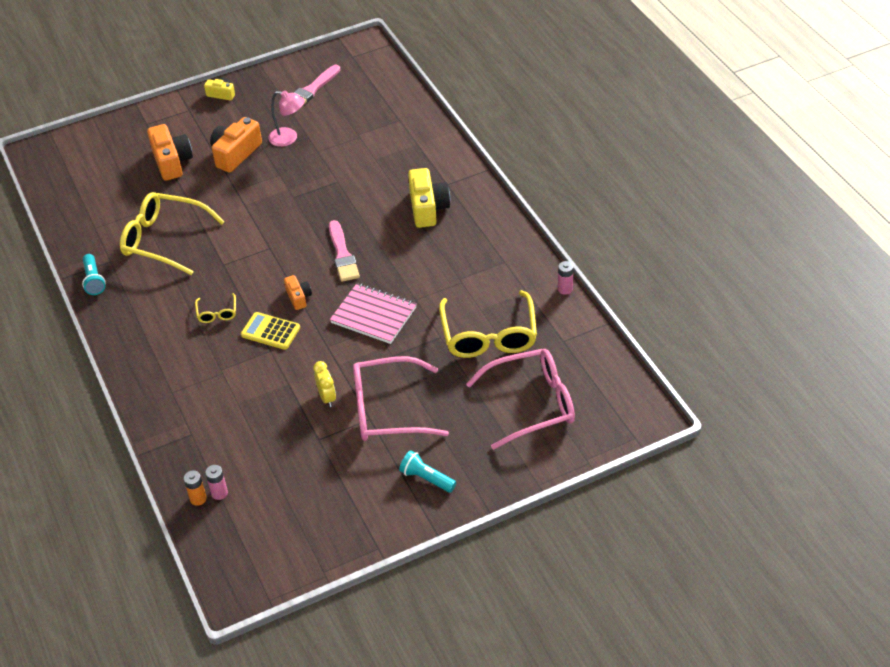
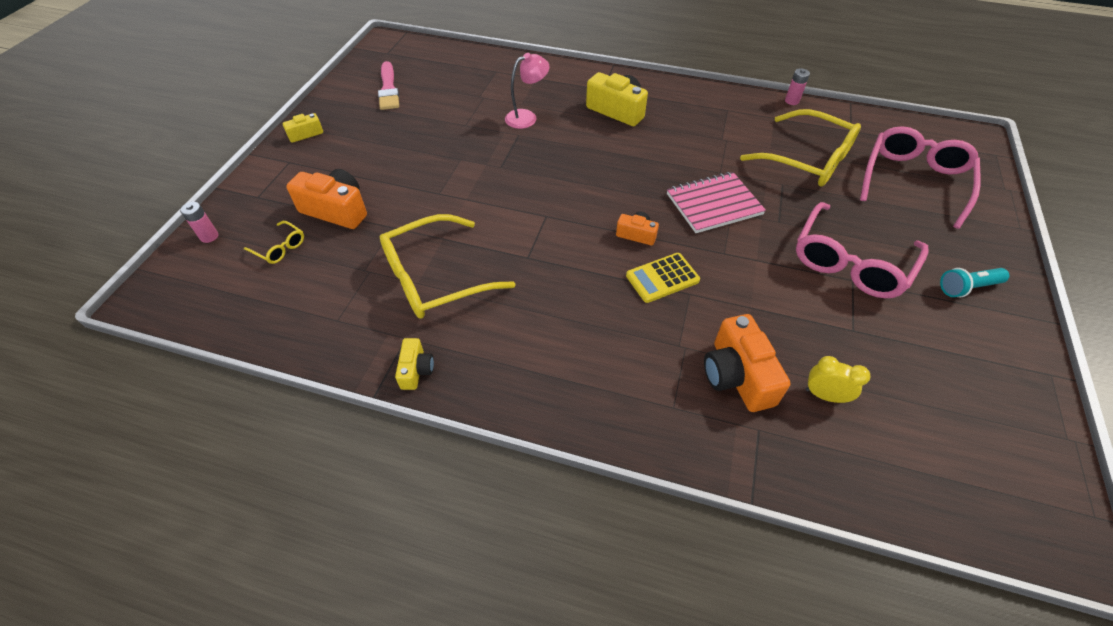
camera: 50 degrees left, 5 degrees up
(94, 280) = (416, 370): turquoise flashlight -> yellow camera
(198, 499) = (875, 487): orange battery -> none
(217, 313) = (592, 301): yellow glasses -> yellow glasses (280, 248)
(219, 493) = (879, 460): pink battery -> pink battery (209, 236)
(235, 154) = (393, 168): orange camera -> orange camera (737, 376)
(289, 138) = (425, 130): pink lamp -> pink lamp (527, 117)
(327, 398) = (797, 292): yellow clock -> yellow clock (824, 395)
(342, 254) = (613, 180): pink brush -> none

